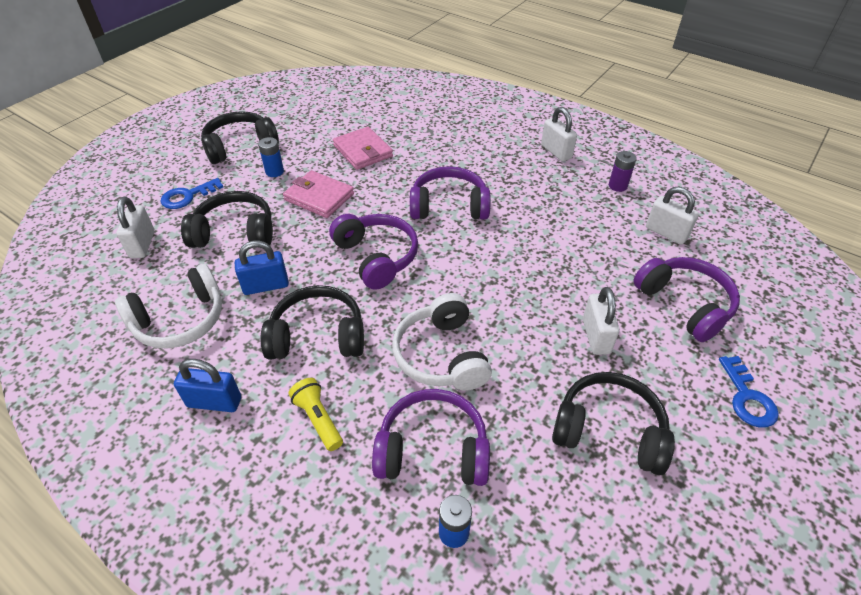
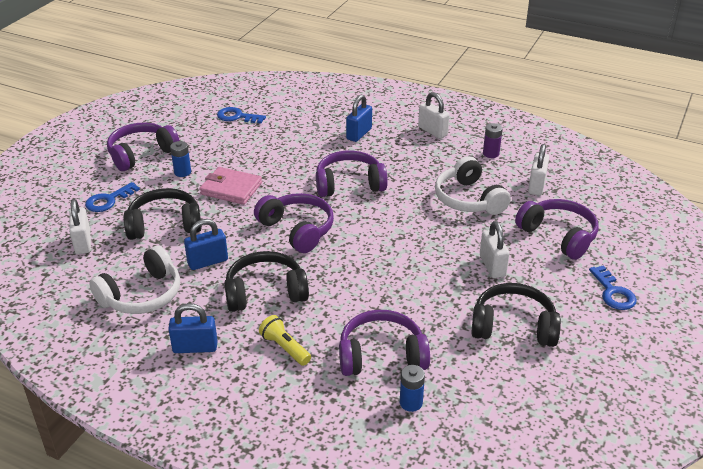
camera: 10 degrees left, 10 degrees down
(240, 146) = (141, 154): black headphones -> purple headphones
(350, 114) = (237, 117): none -> blue key
(363, 151) = (259, 147): pink wallet -> none
(441, 355) = (372, 293): white headphones -> white headphones (468, 199)
(474, 146) = (359, 134): none -> blue padlock
(666, 233) = (536, 186): white padlock -> white padlock turned 75 degrees clockwise

